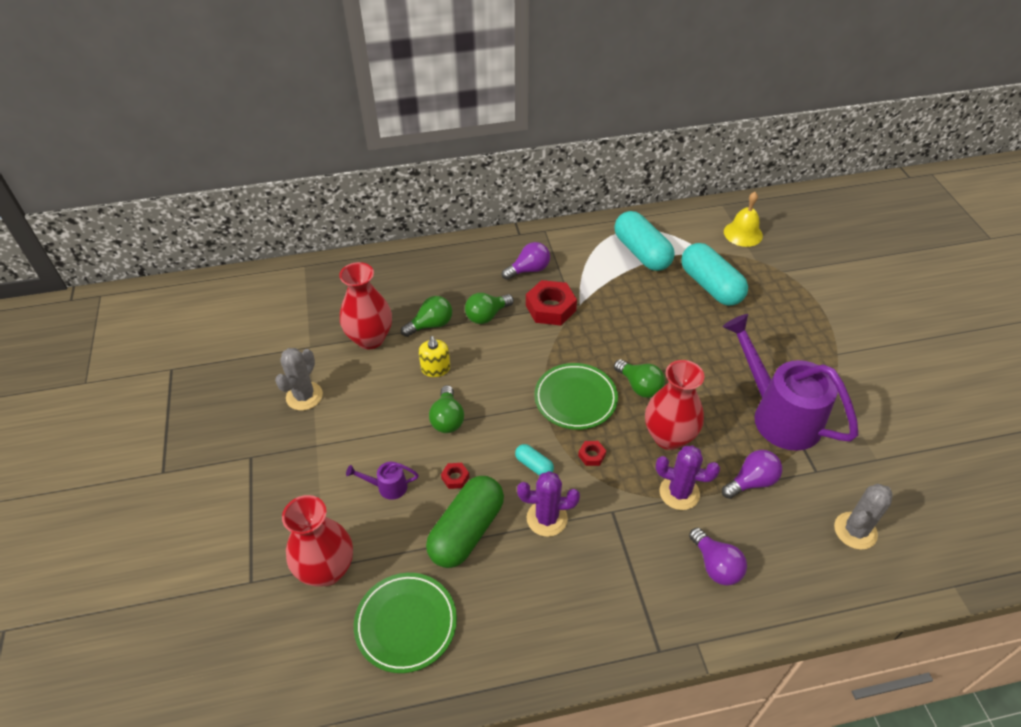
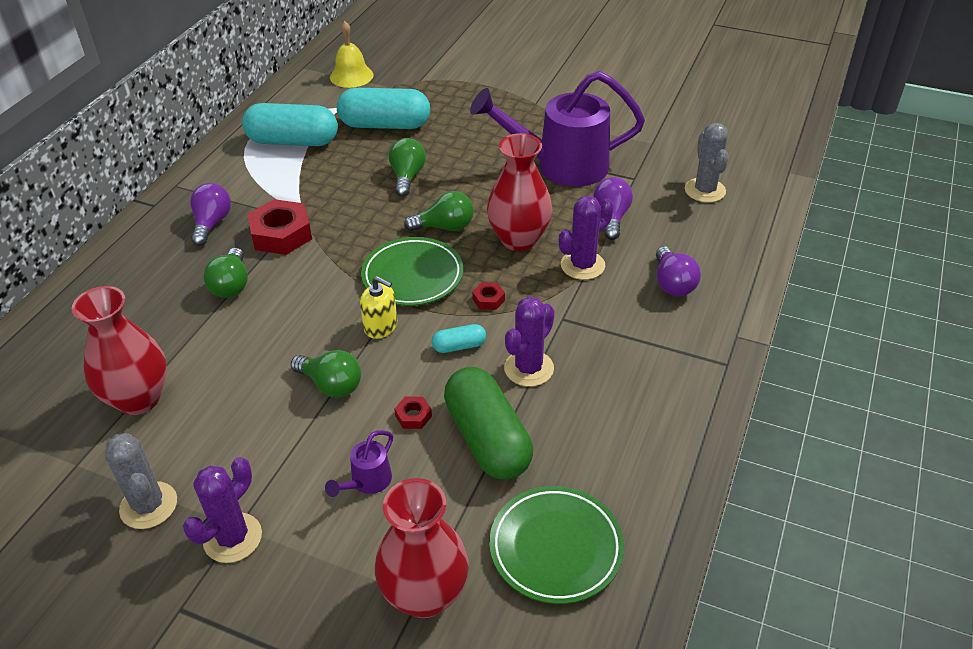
camera: 55 degrees left, 5 degrees down
(307, 448) = (232, 538): none -> purple cactus
(431, 325) = (186, 335): green light bulb -> green light bulb (407, 177)
(435, 369) = (252, 362): yellow soap dispenser -> yellow soap dispenser (381, 326)
(715, 565) = (672, 283): purple light bulb -> purple light bulb turned 75 degrees clockwise

